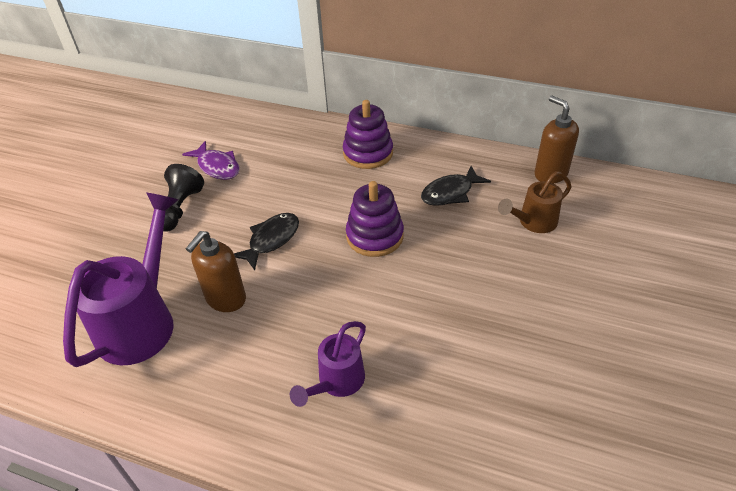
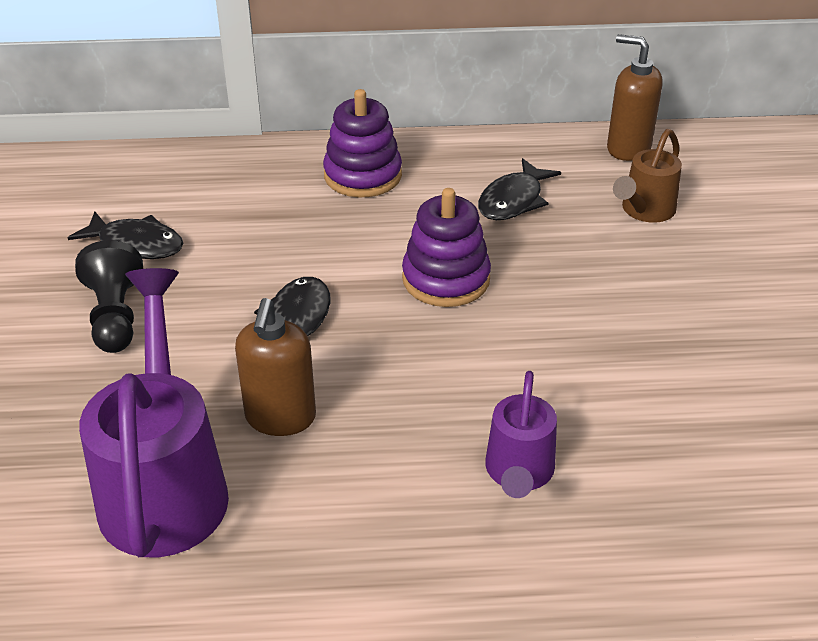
camera: 25 degrees left, 5 degrees down
(217, 167) = (136, 244): purple fish -> black fish

